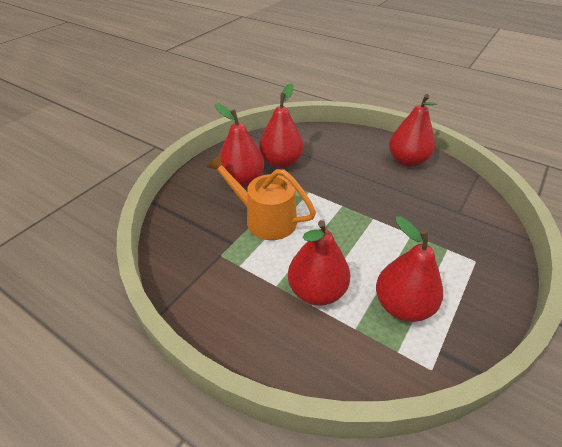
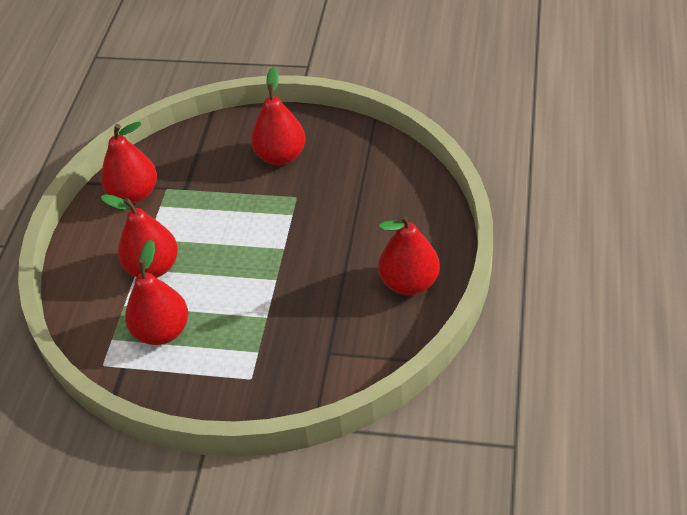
camera: 70 degrees right, 5 degrees up
(265, 219) = (229, 197): orange watering can -> none
(281, 162) = (333, 172): red pear -> red pear (134, 194)

